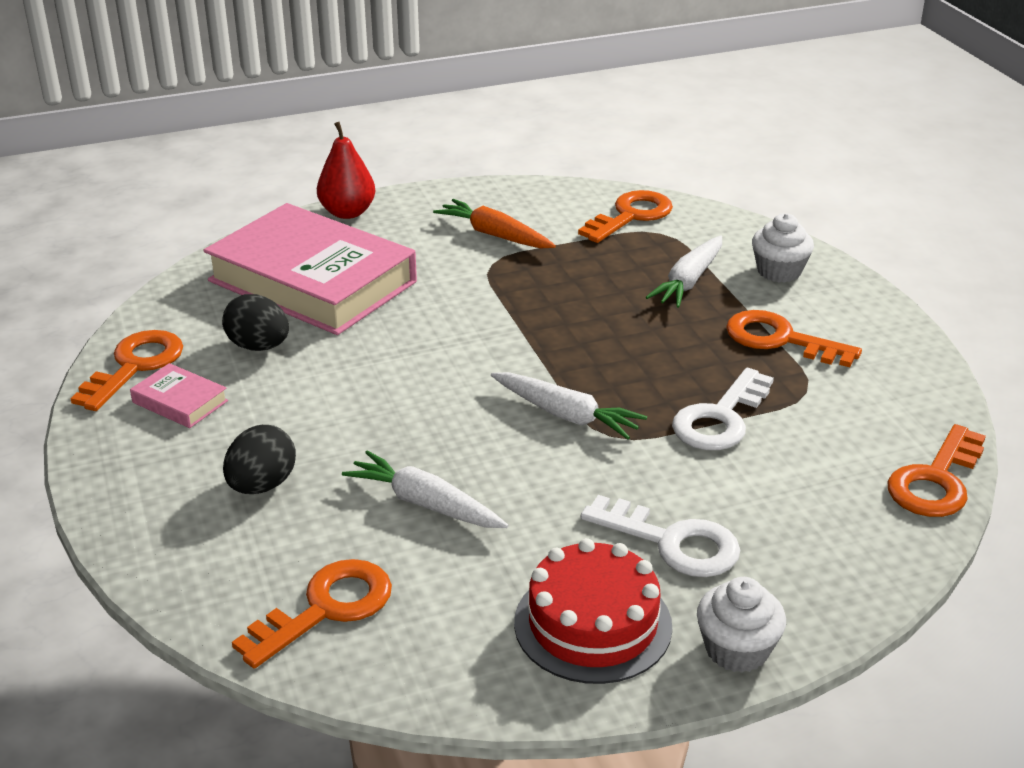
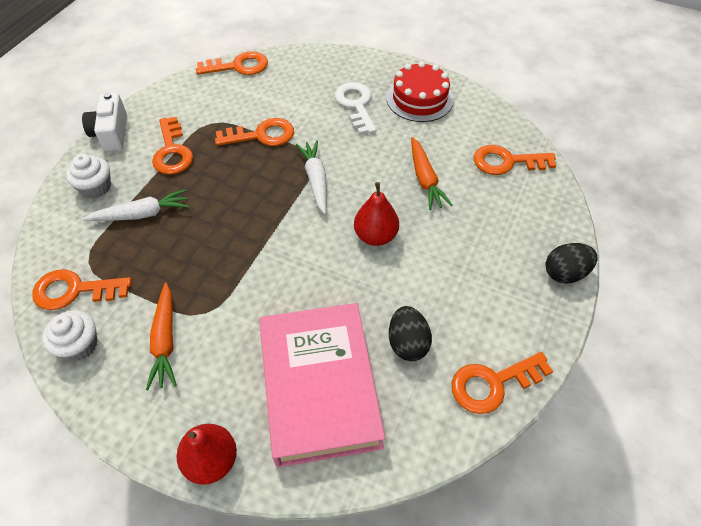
camera: 135 degrees left, 20 degrees up
(180, 402) = (486, 328): pink book -> none
(262, 485) = (486, 237): black egg -> black egg (565, 273)
(408, 406) = (375, 236): none -> red pear
(425, 504) = (425, 179): white carrot -> orange carrot
(720, 418) = (262, 135): white key -> orange key
(736, 649) = (386, 66): white cupcake -> white cupcake (79, 345)
(880, 314) = (111, 133): none -> white camera

